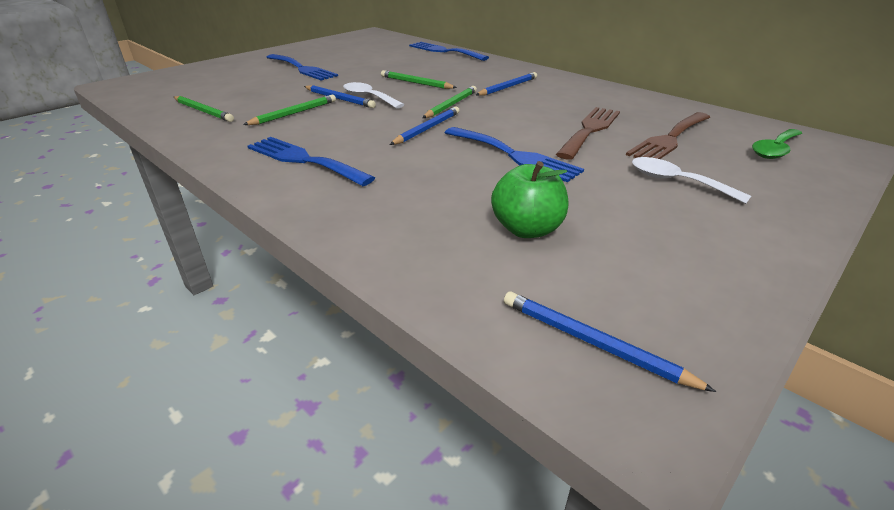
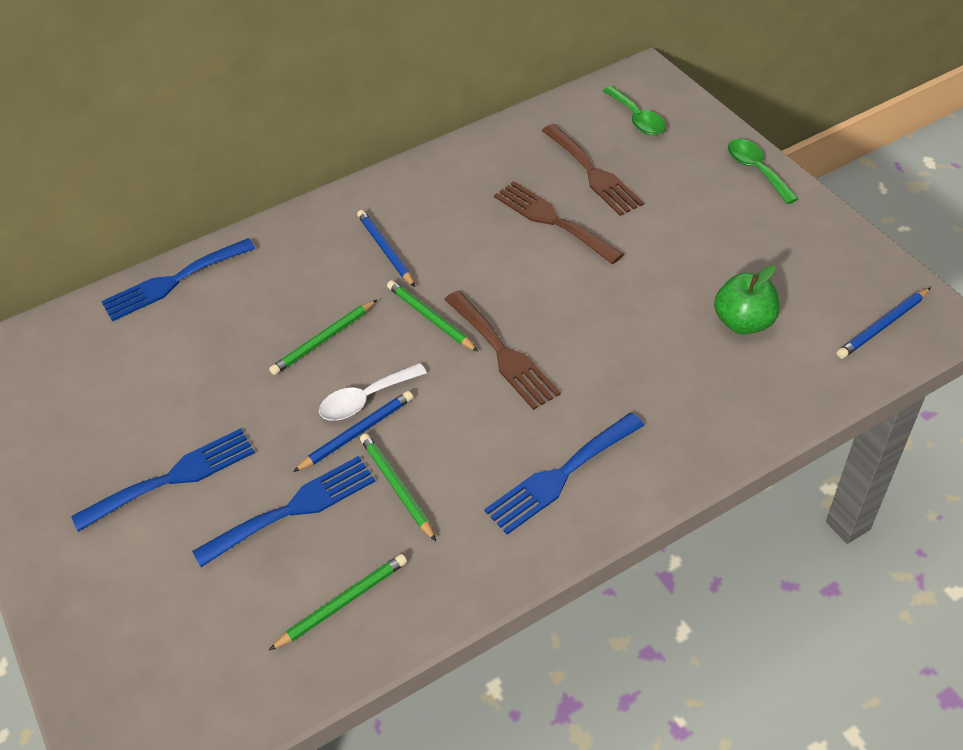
camera: 70 degrees left, 15 degrees up
(427, 129) = (503, 353): blue pencil -> brown fork
(514, 155) = (598, 295): blue fork -> blue fork (293, 509)
(676, 182) = (682, 204): white spoon -> none
(791, 220) = (756, 170): none -> green spoon

